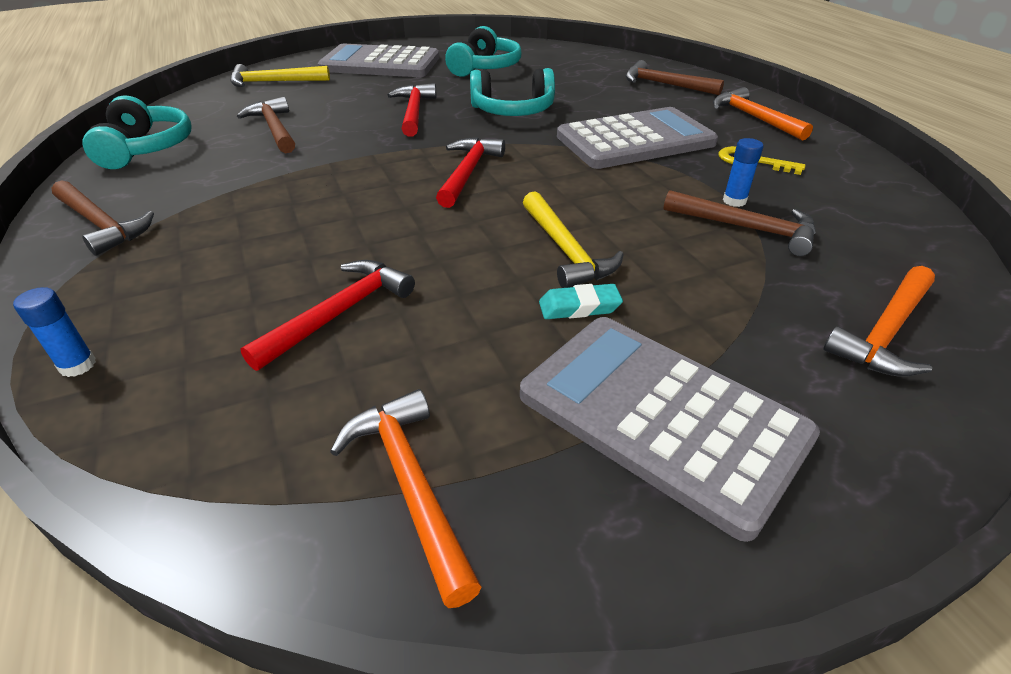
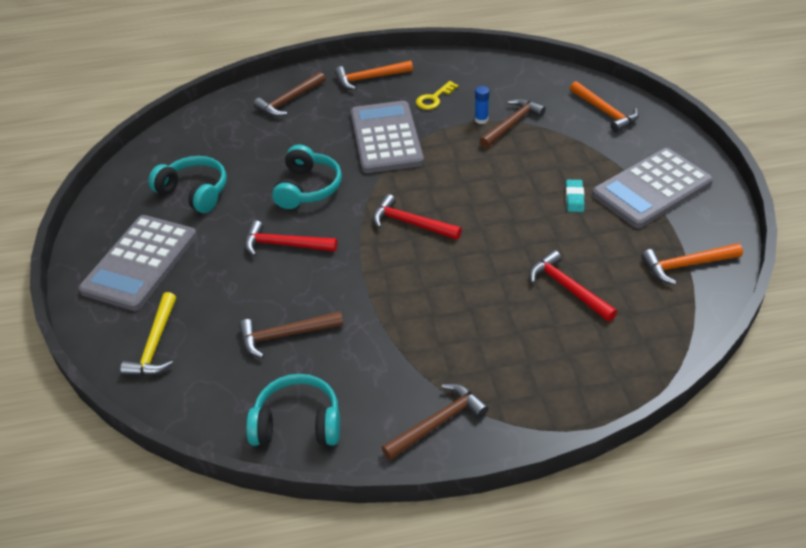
camera: 75 degrees left, 5 degrees up
(77, 365) = (601, 395): blue glue stick -> none
(565, 250) = (521, 194): yellow hammer -> none

